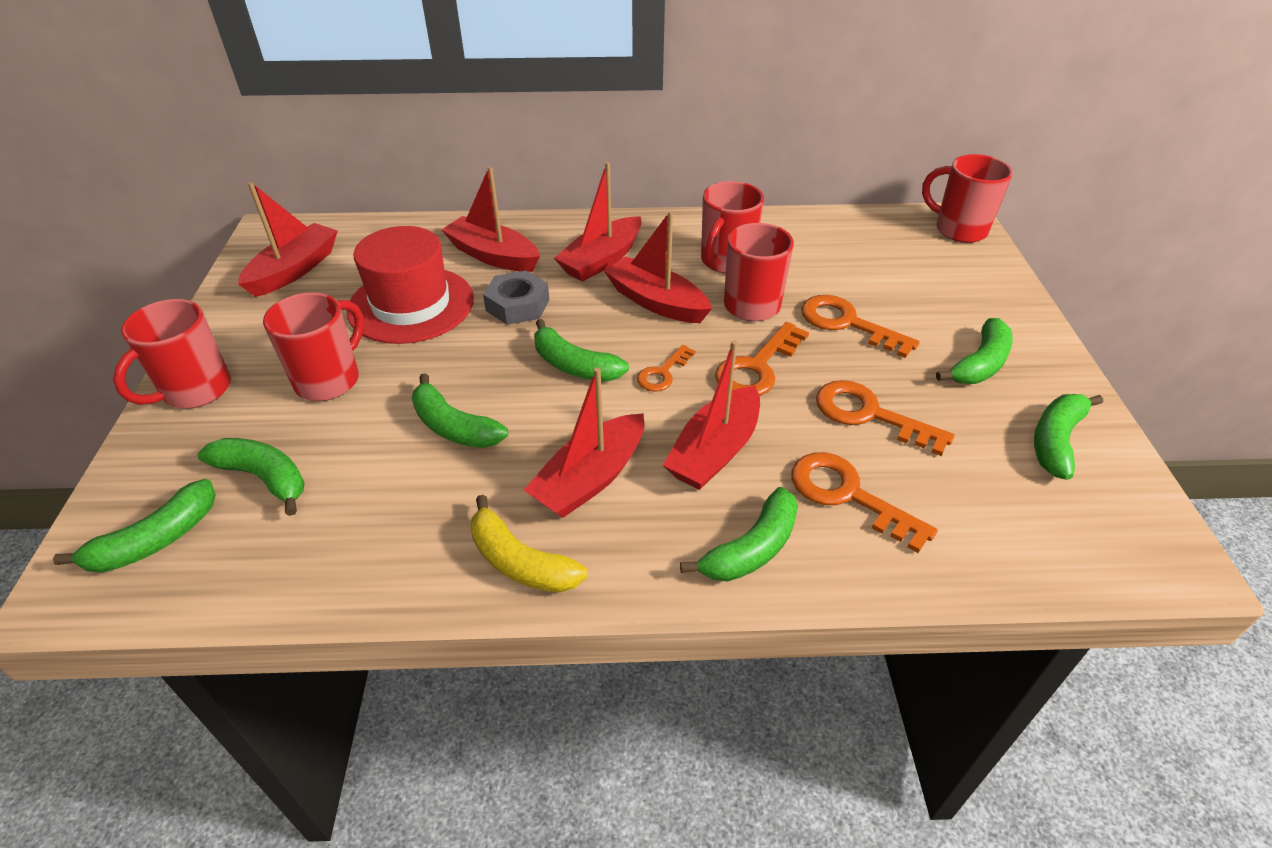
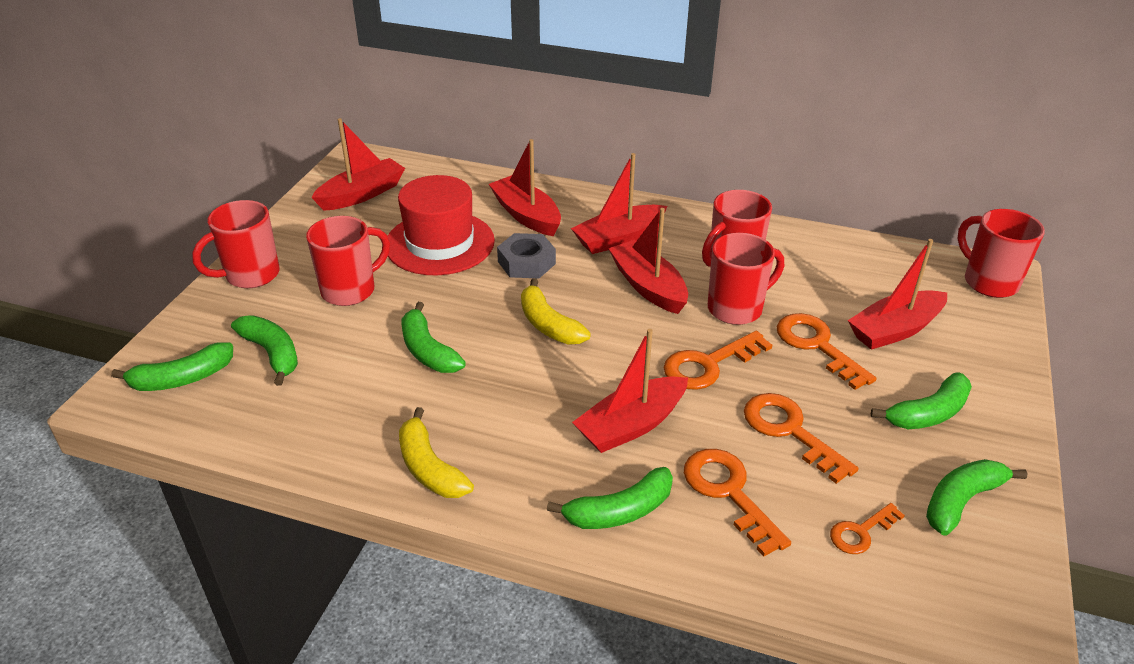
camera: 20 degrees right, 5 degrees down
(574, 365) = (548, 324): green banana -> yellow banana
(590, 478) = (516, 419): red boat -> red boat (895, 330)
(663, 373) = (621, 349): orange key -> orange key (861, 532)

